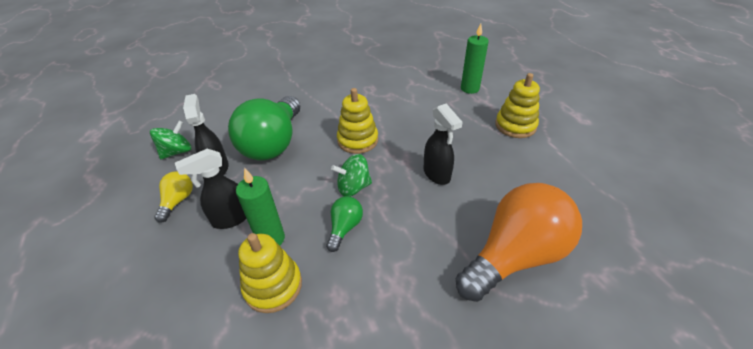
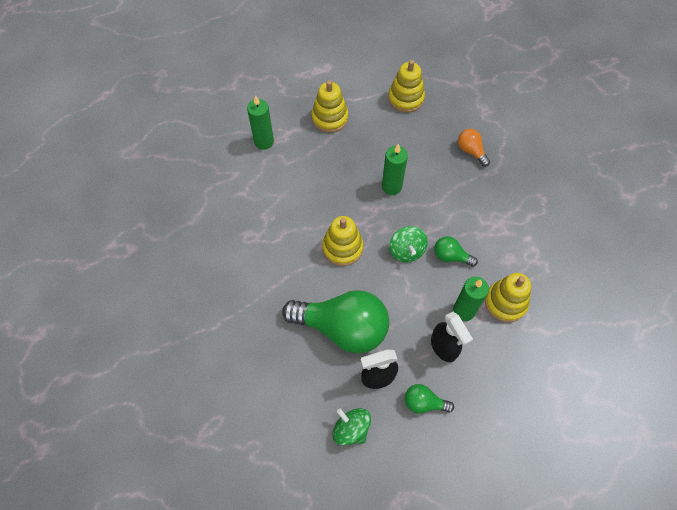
camera: 90 degrees left, 20 degrees up
(178, 201) = (424, 403): yellow light bulb -> green light bulb
(437, 174) = (391, 186): black spray bottle -> green candle
(514, 256) = (471, 151): orange light bulb -> orange light bulb, size x0.45
(575, 186) = (406, 98): none -> yellow stacking toy

